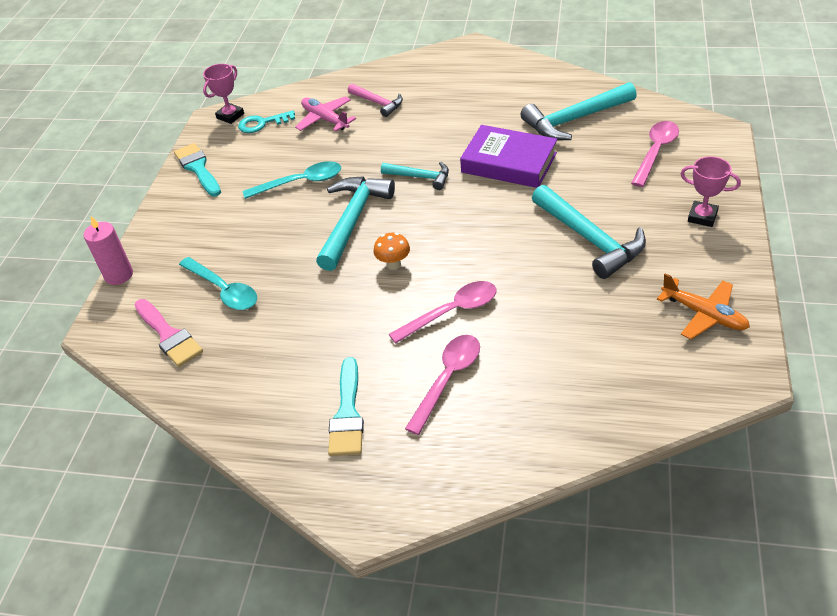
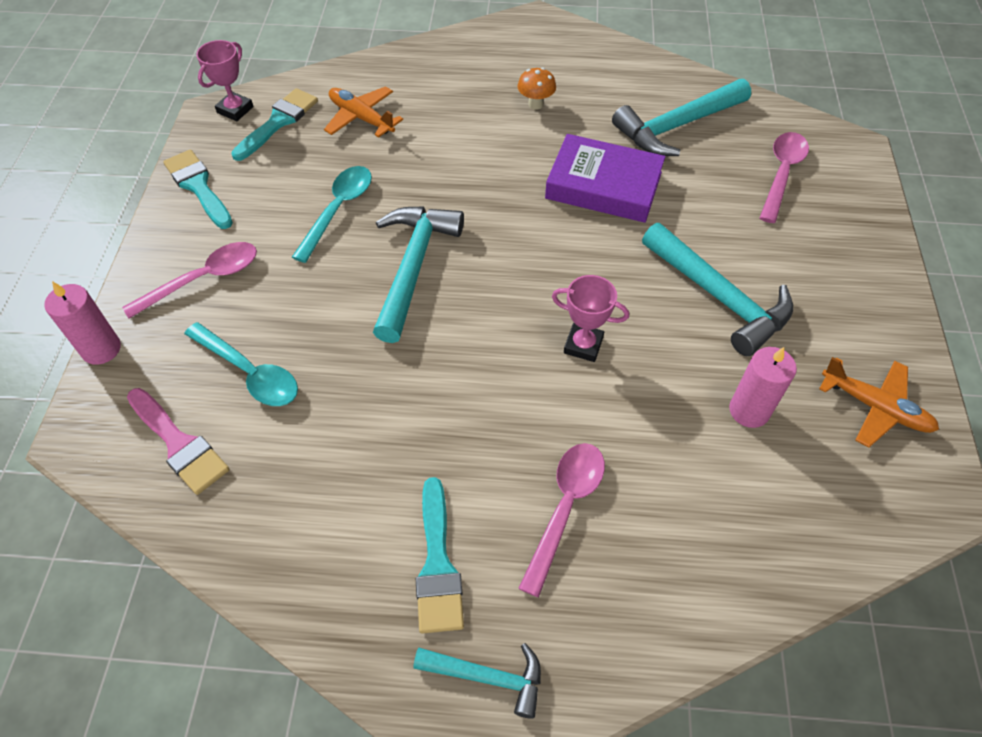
camera: 10 degrees left, 10 degrees up
(262, 123) = (278, 122): turquoise key -> turquoise brush
(300, 182) = (338, 210): turquoise spoon -> turquoise spoon turned 45 degrees counterclockwise
(325, 119) = (361, 118): pink plane -> orange plane
(377, 103) = (427, 96): pink hammer -> none
(393, 264) = (474, 333): orange mushroom -> orange mushroom (535, 104)
(420, 177) = (493, 205): turquoise hammer -> turquoise hammer (487, 677)
(451, 312) = (558, 405): pink spoon -> pink spoon (203, 279)
(601, 316) = (749, 410): none -> pink candle
(702, 217) = (851, 266): pink trophy -> pink trophy (583, 345)

